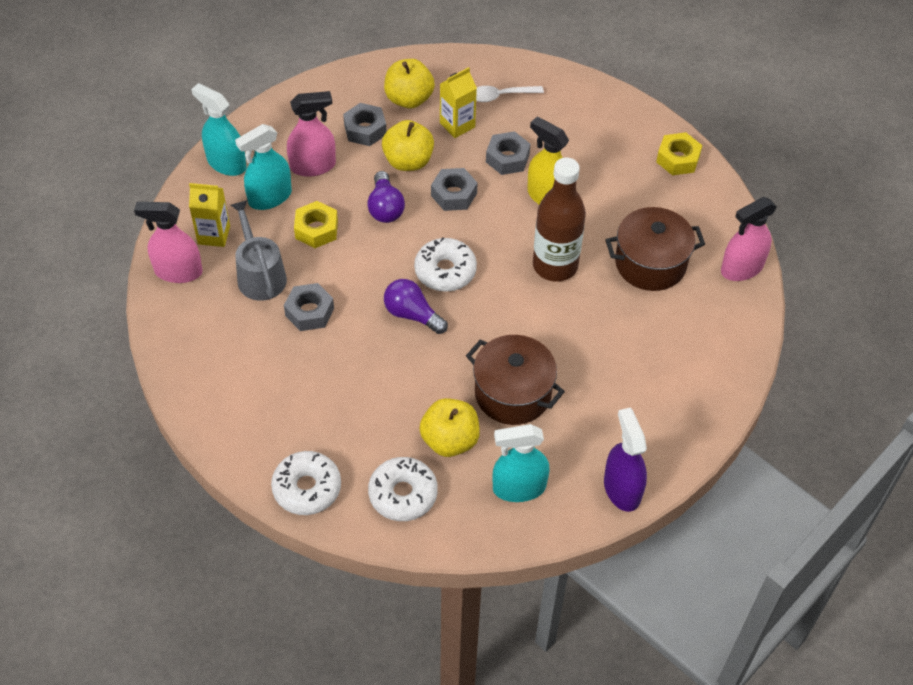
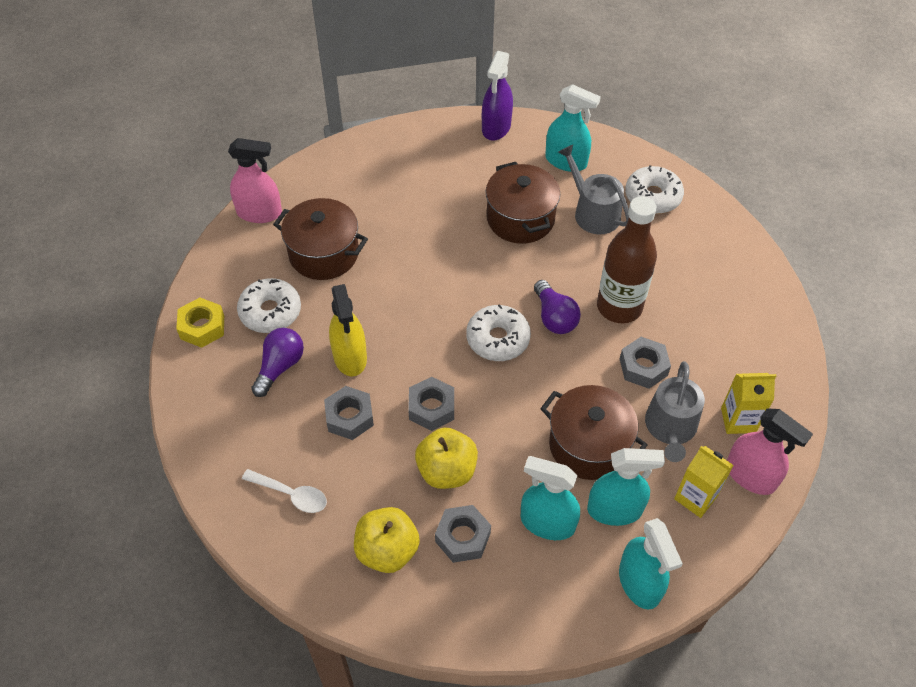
camera: 145 degrees left, 0 degrees up
(307, 488) = (723, 234): white donut -> white donut (270, 312)
(313, 166) = (547, 523): pink spray bottle -> turquoise spray bottle
(316, 229) = (588, 445): yellow nut -> brown pot
(385, 208) = (506, 431): purple light bulb -> purple light bulb (280, 367)
(450, 440) = (593, 212): yellow apple -> grey watering can
(457, 125) = (365, 485): yellow carton -> yellow carton (738, 420)
(555, 265) = (401, 293): brown bottle -> brown bottle (619, 307)

